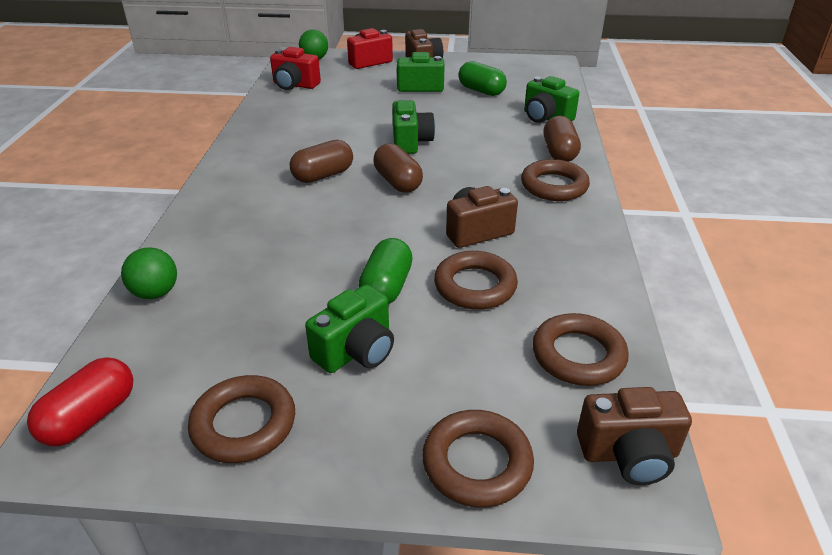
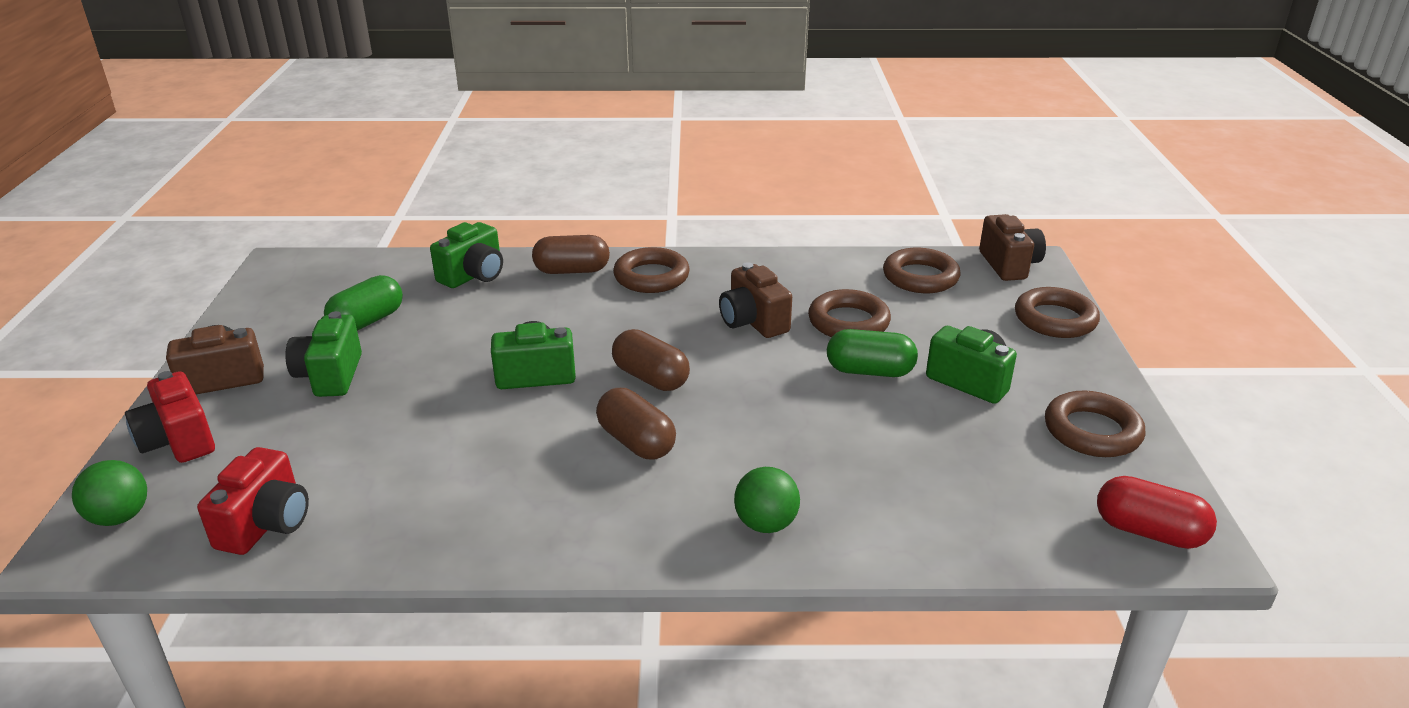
camera: 95 degrees left, 5 degrees down
(155, 293) = (948, 540): green ball -> green ball (765, 524)
(398, 182) = (651, 378): brown capsule -> brown capsule turned 75 degrees clockwise

